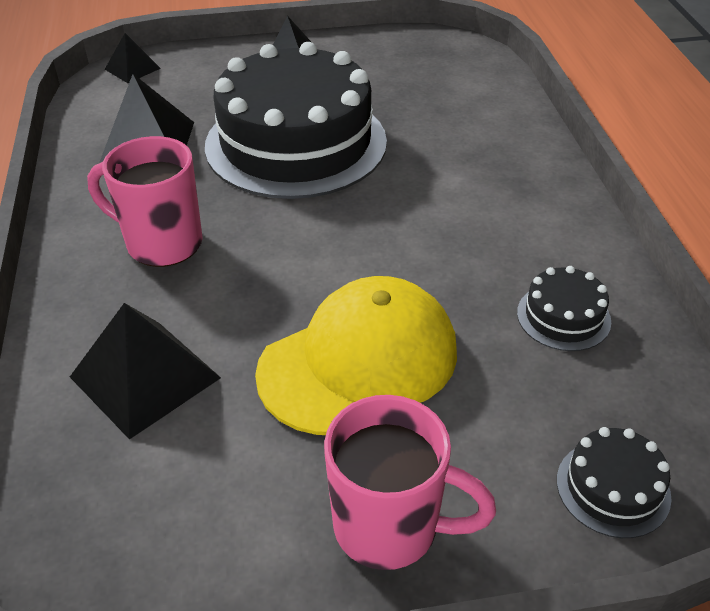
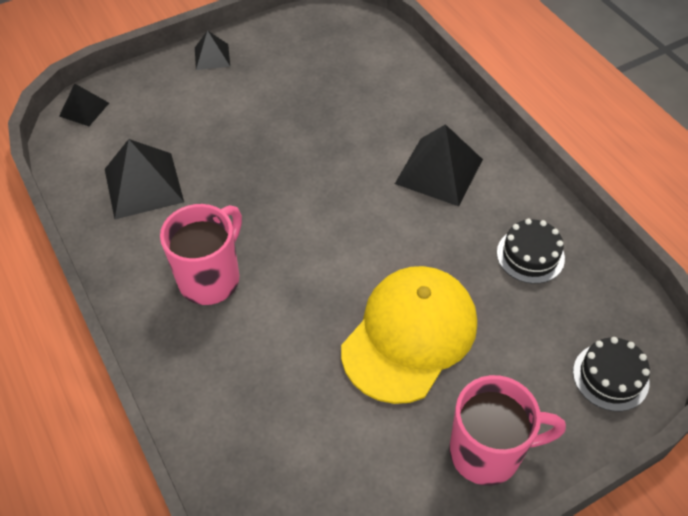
camera: 20 degrees left, 10 degrees up
(144, 377) = (264, 398): black pyramid -> black pyramid (439, 171)
(162, 243) = (211, 279): pink mug -> pink mug turned 120 degrees clockwise
(296, 143) = (266, 153): black cake -> none

